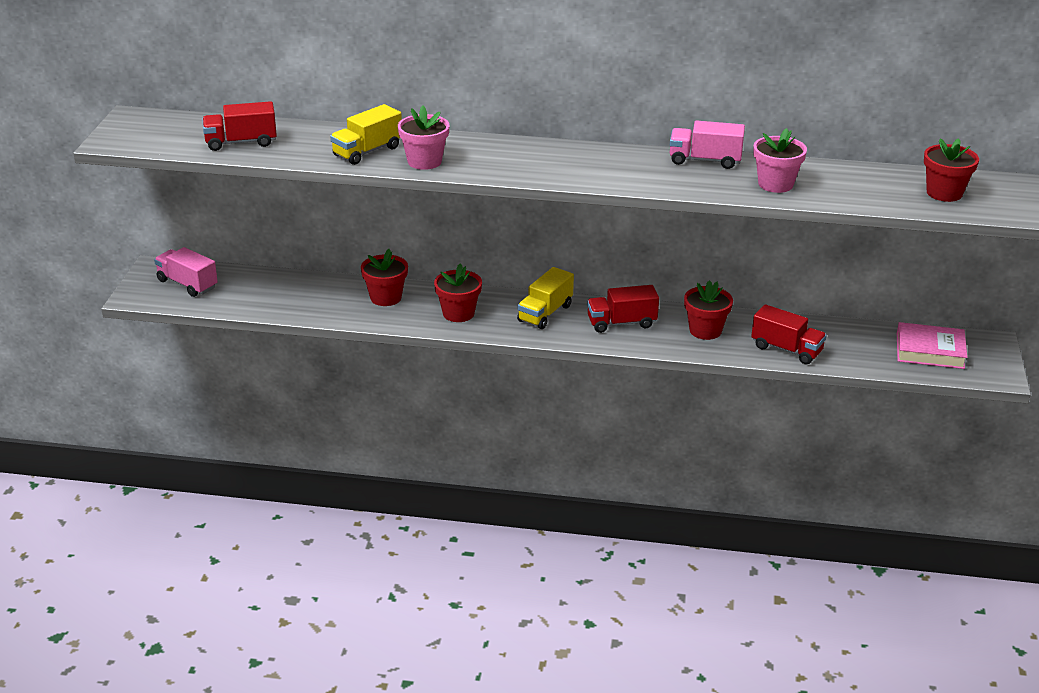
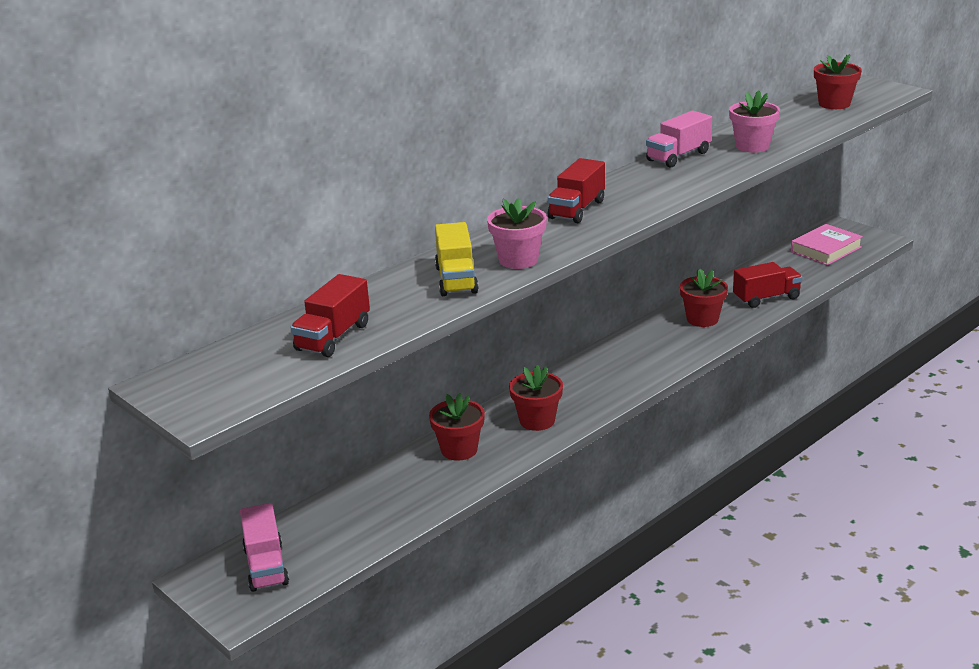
camera: 50 degrees left, 5 degrees down
(187, 284) = (266, 566): pink truck -> pink truck turned 90 degrees counterclockwise
(545, 313) = (590, 378): yellow truck -> none
(621, 323) = (648, 349): red truck -> red truck (577, 209)

